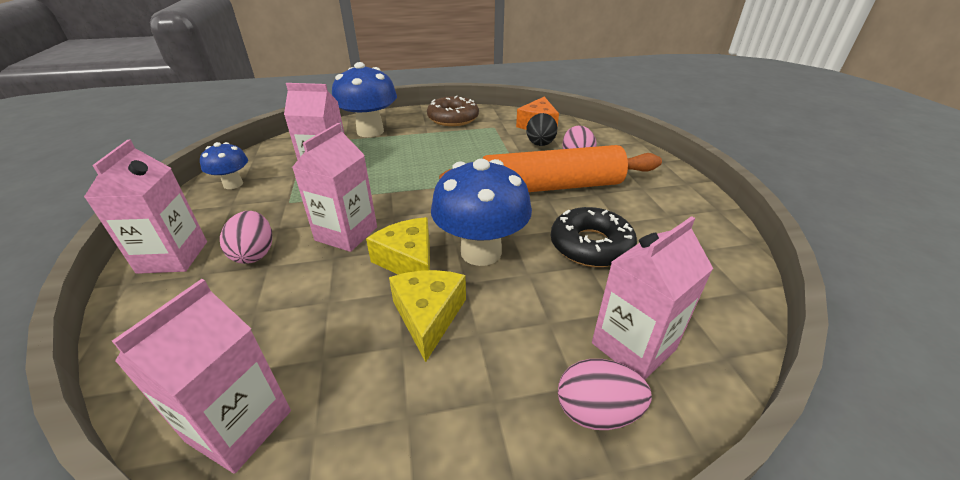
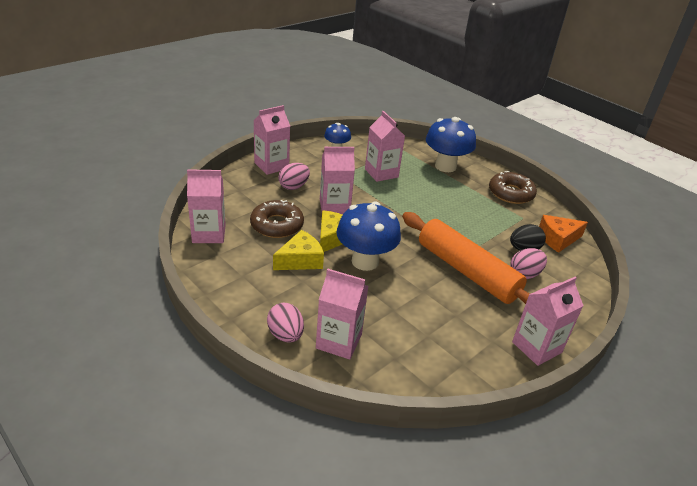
camera: 55 degrees right, 0 degrees up
(321, 310) = (277, 225): none -> brown donut
(591, 245) = (415, 306): black donut -> none
(686, 194) = (536, 347): none -> pink carton

